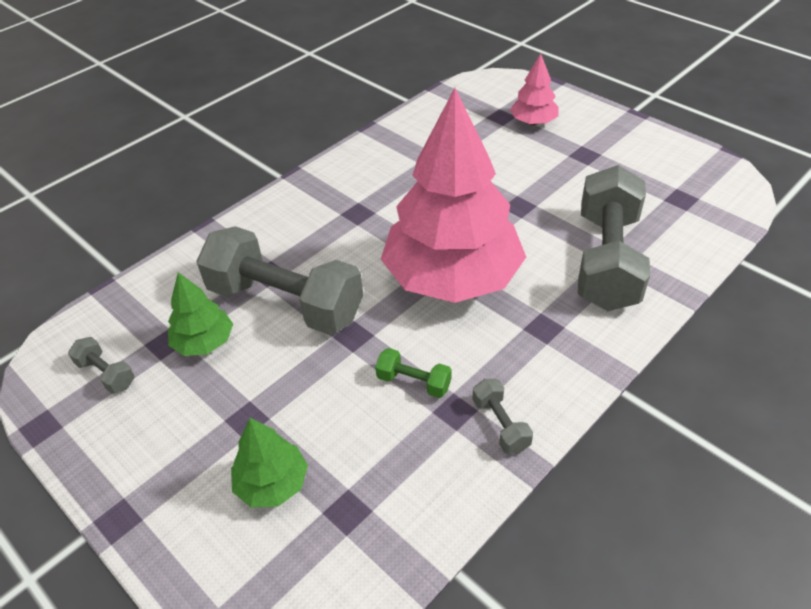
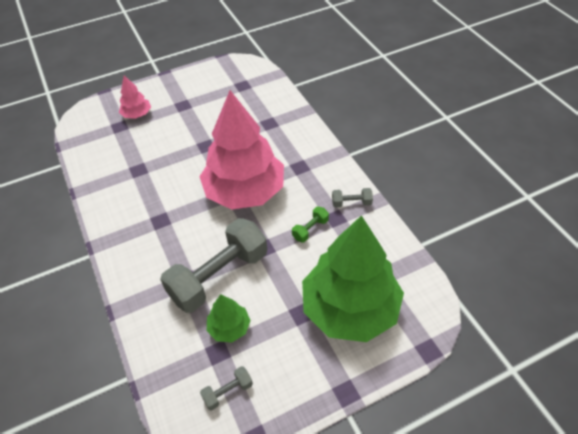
camera: 70 degrees left, 5 degrees up
(272, 483) = (350, 308): green tree -> green tree, size x2.29
(606, 260) = (268, 128): grey dumbbell -> none

